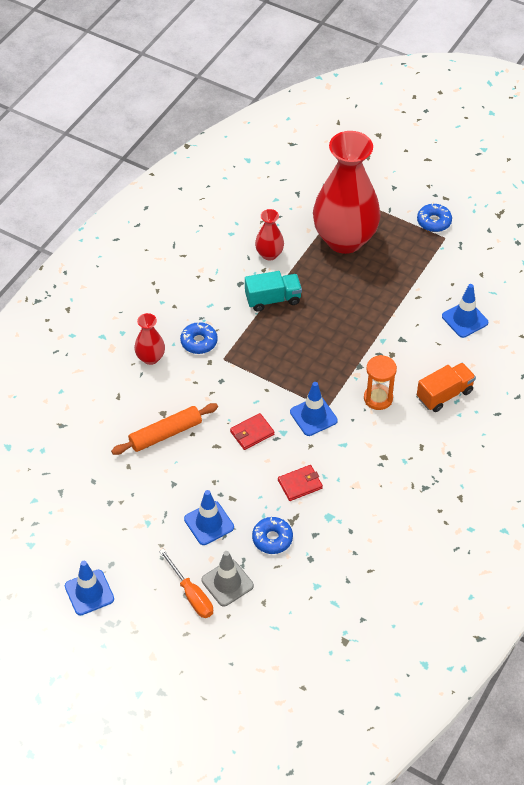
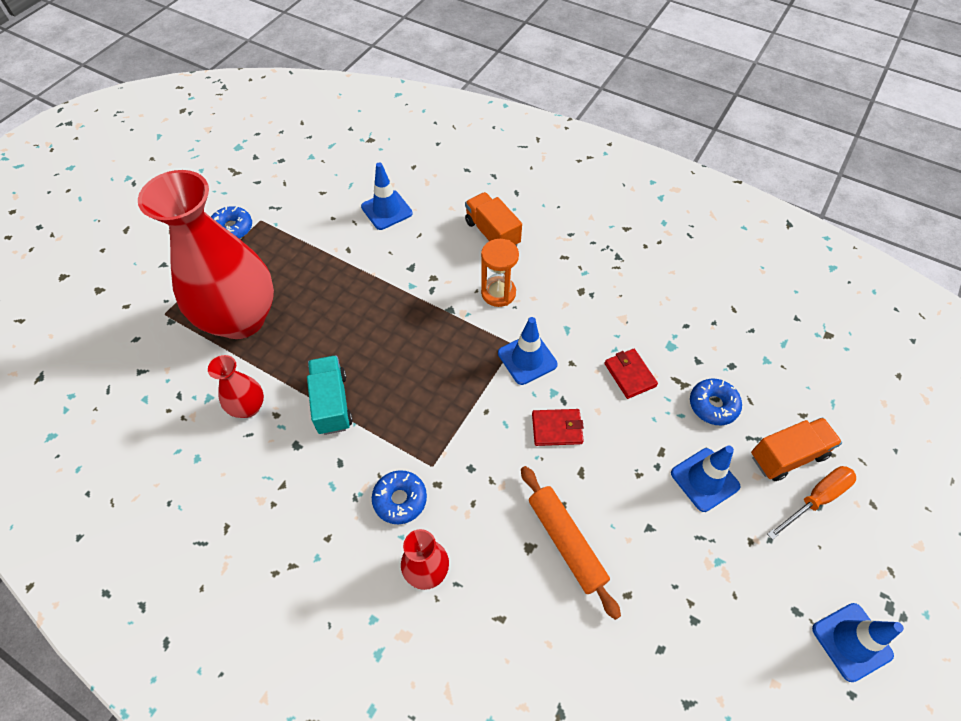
camera: 90 degrees left, 5 degrees up
(227, 583) = (787, 456): grey traffic cone -> orange truck
(252, 433) = (557, 429): red wallet -> red wallet turned 60 degrees counterclockwise

